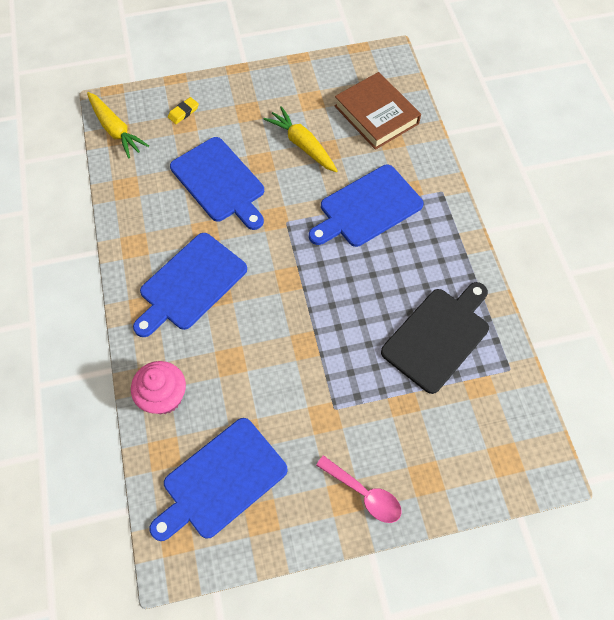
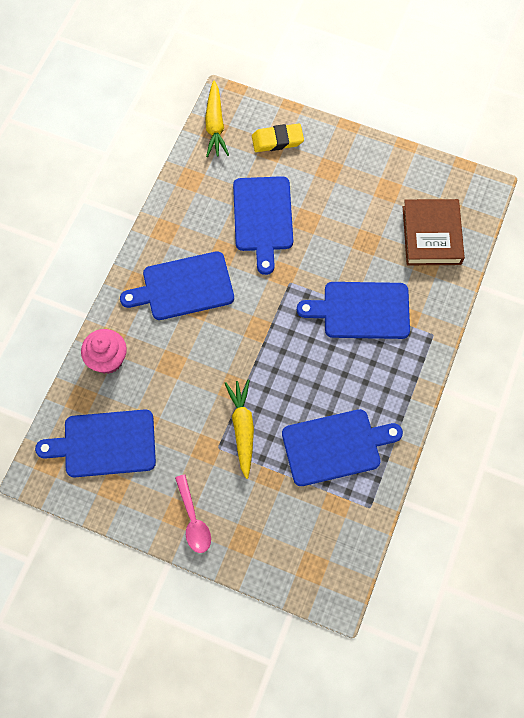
camera: 35 degrees right, 5 degrees up
(183, 112) = (277, 140): yellow eraser -> yellow eraser, size x1.69
(302, 145) = (350, 225): yellow carrot -> yellow carrot (242, 428)
(438, 336) = (335, 446): black cutting board -> blue cutting board

